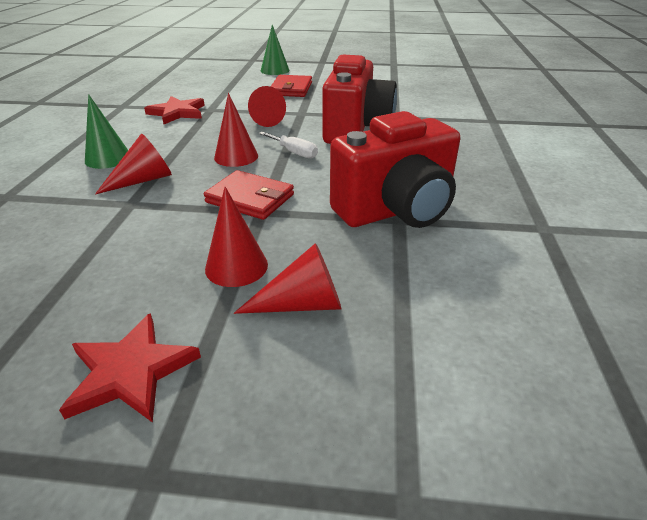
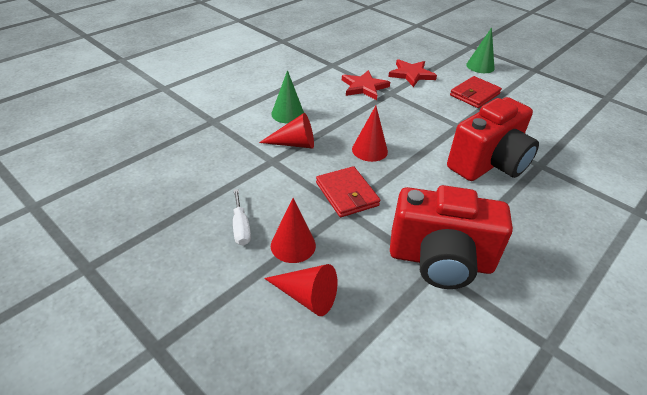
camera: 35 degrees right, 5 degrees up
(131, 371) = (188, 282): red star -> red star (411, 74)
(264, 119) = (423, 120): red cone -> none
(294, 152) = (415, 166): white screwdriver -> white screwdriver (241, 227)

